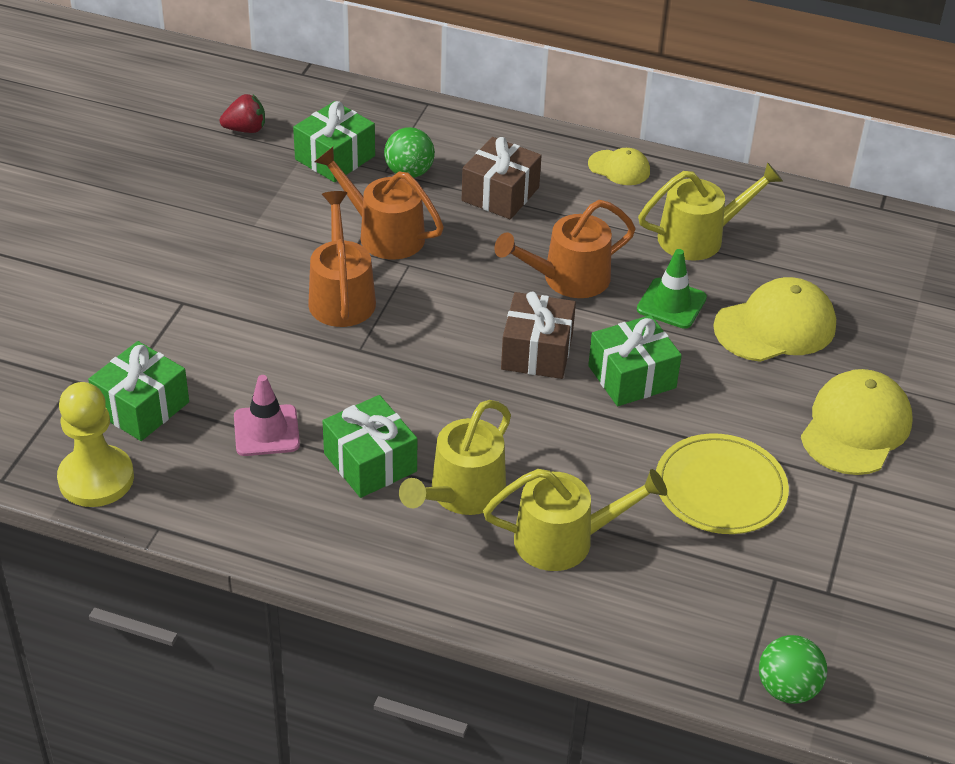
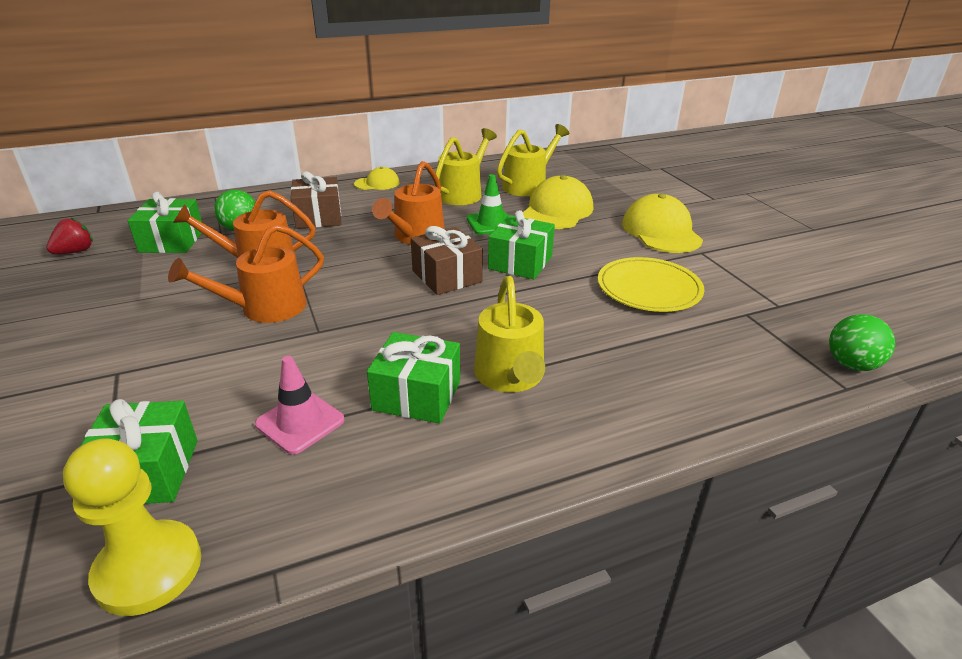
camera: 40 degrees left, 10 degrees down
(341, 296) = (265, 308): orange watering can -> orange watering can turned 75 degrees counterclockwise
(564, 540) = (614, 364): yellow watering can -> yellow watering can (528, 185)

